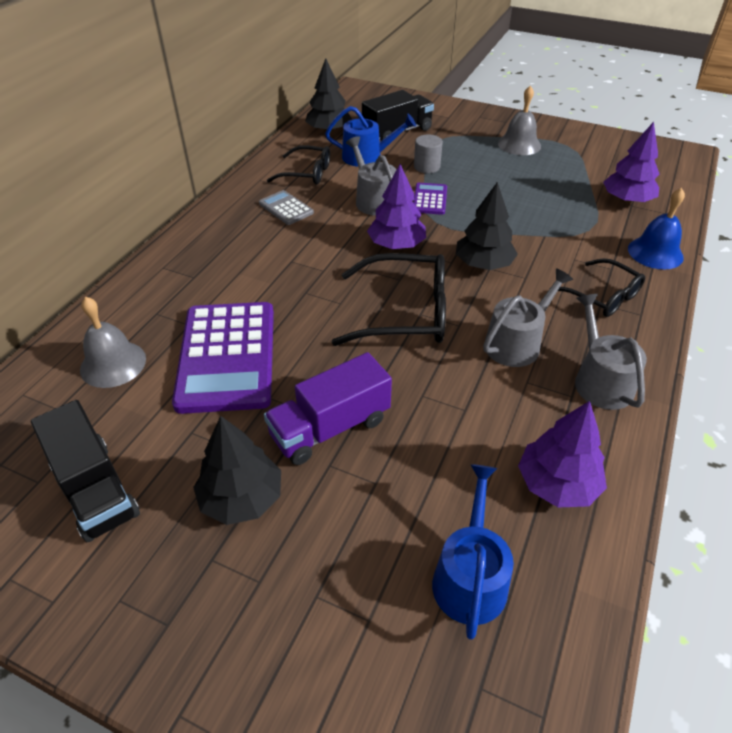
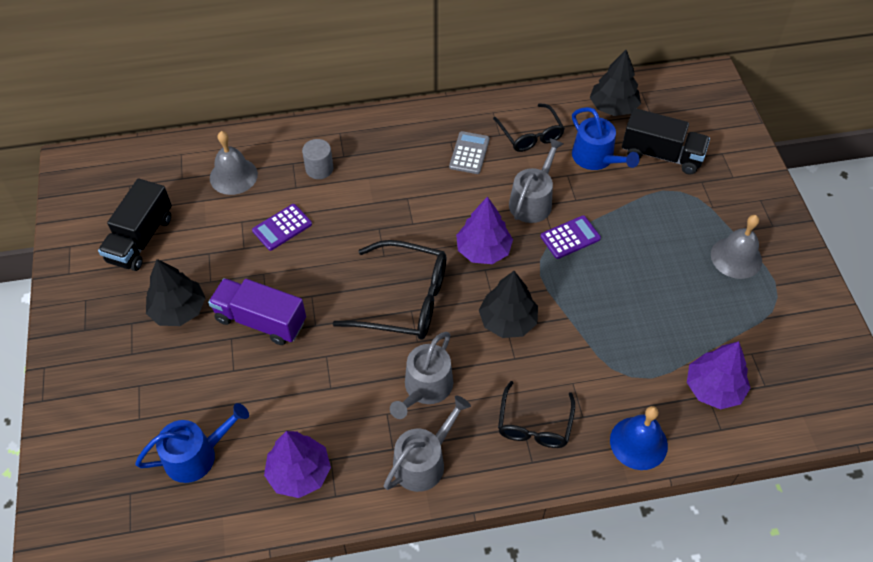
camera: 55 degrees right, 10 degrees up
(227, 356) = (282, 227): purple calculator -> purple calculator, size x0.47
(404, 313) = (403, 300): black glasses -> black glasses turned 45 degrees counterclockwise
(427, 167) = (622, 208): grey cylinder -> grey cylinder (319, 169)
(517, 343) = (425, 388): grey watering can -> grey watering can turned 105 degrees clockwise

